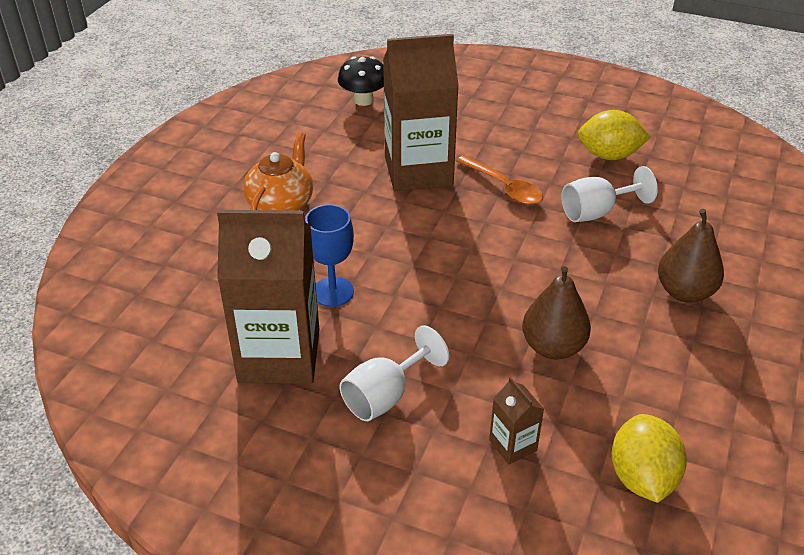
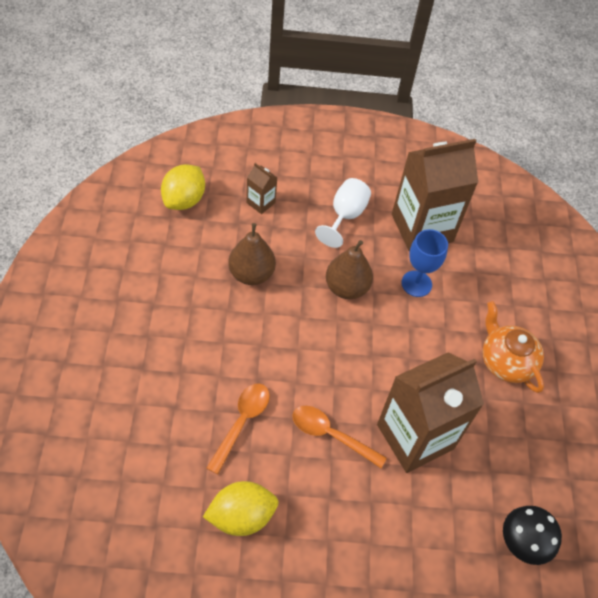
camera: 155 degrees right, 15 degrees up
(281, 203) = (505, 361): orange teapot -> orange teapot turned 150 degrees clockwise
(596, 212) = (241, 423): white goblet -> orange spoon
(642, 477) = (184, 200): yellow lemon -> yellow lemon turned 45 degrees clockwise
(684, 292) = (161, 347): brown pear -> brown pear (346, 288)

